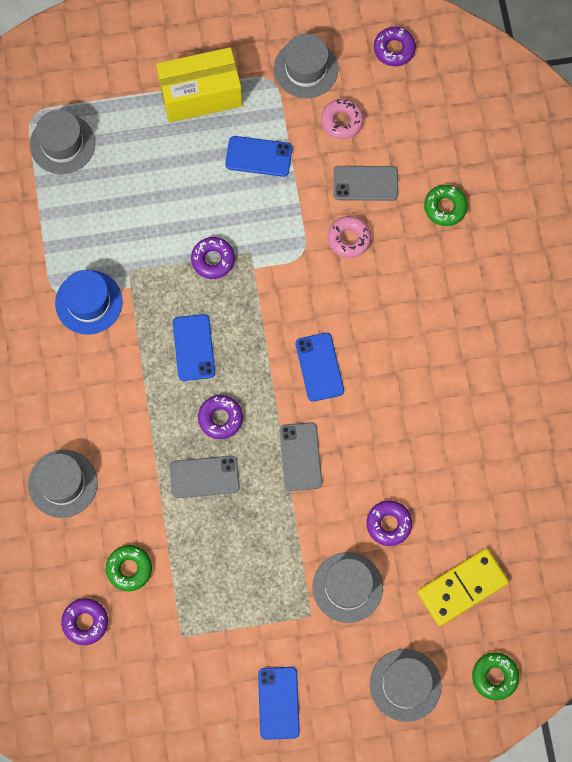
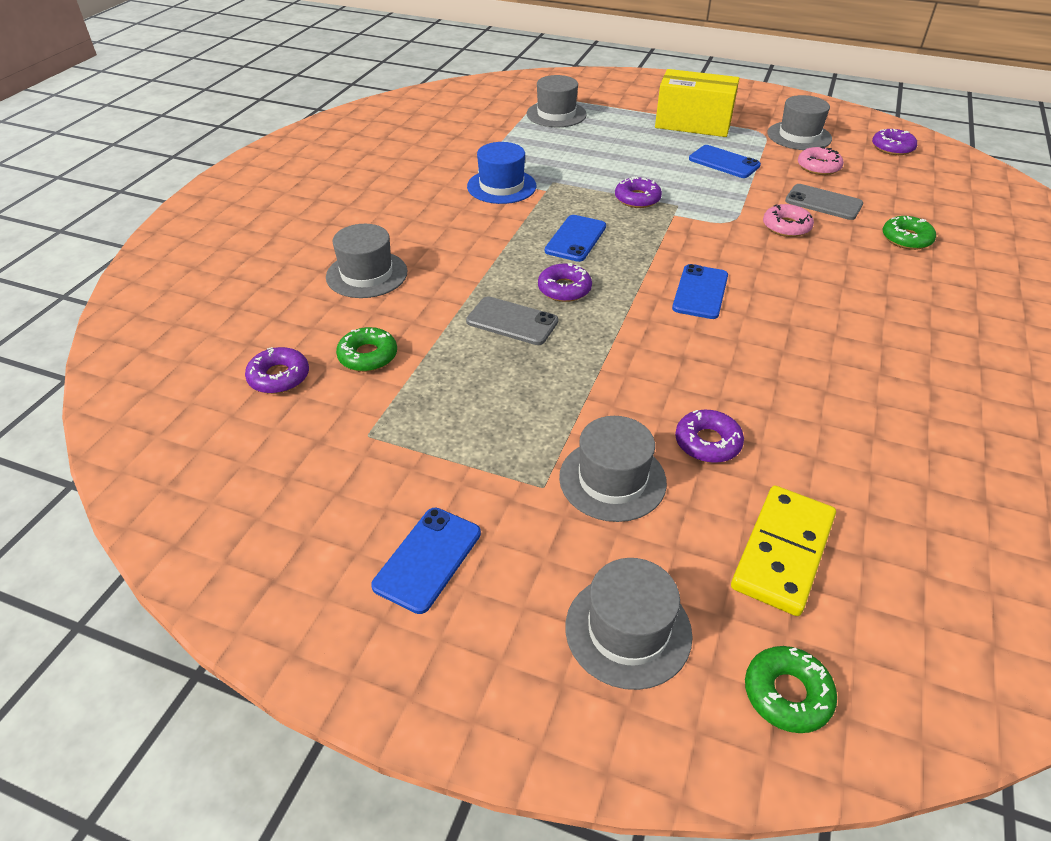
camera: 30 degrees right, 30 degrees down
(300, 456) = (632, 346): grey phone -> none
(462, 587) = (782, 552): yellow domino -> yellow domino turned 60 degrees counterclockwise

